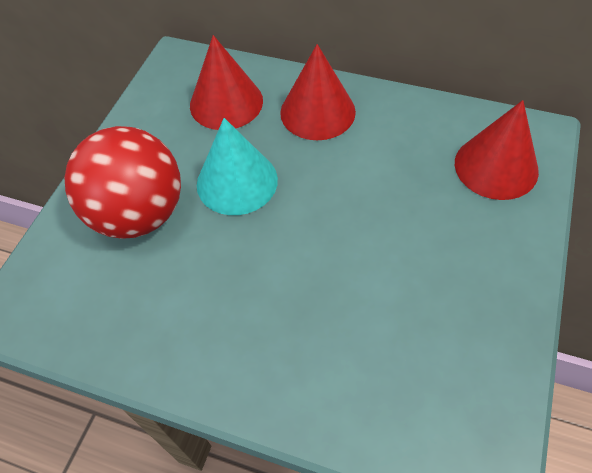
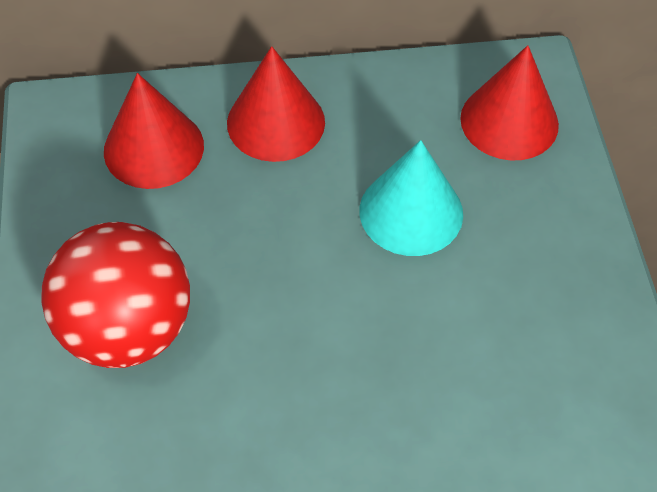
camera: 30 degrees left, 0 degrees up
(237, 181) = (227, 243): turquoise cone -> turquoise cone (411, 212)

